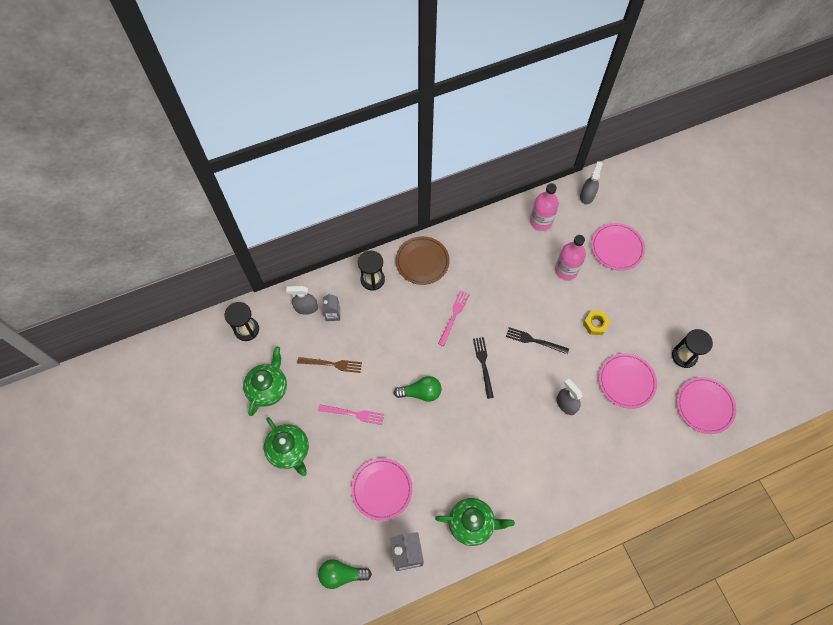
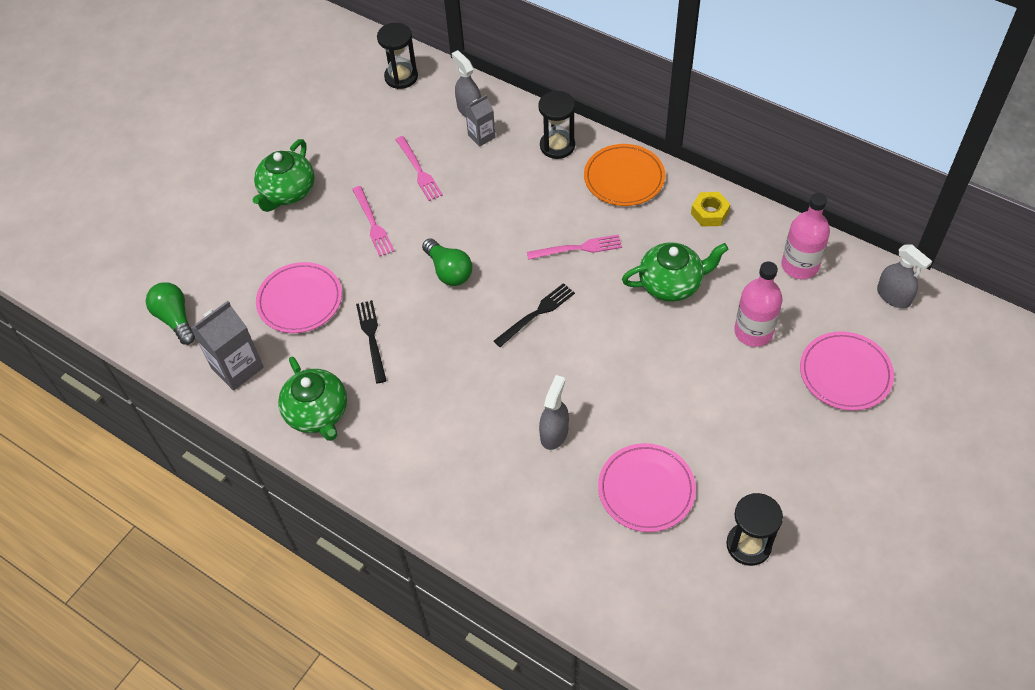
camera: 60 degrees right, 10 degrees down
(268, 388) = (347, 133): green teapot -> green teapot (671, 284)
(332, 364) = (419, 170): brown fork -> pink fork
(422, 262) = (624, 178): brown plate -> orange plate
(534, 340) = (616, 350): black fork -> black fork (372, 338)
(587, 195) = (893, 296): grey spray bottle -> grey spray bottle turned 60 degrees clockwise
(595, 324) = (701, 408): yellow nut -> yellow nut (709, 213)
(704, 406) = (690, 612): pink plate -> none

